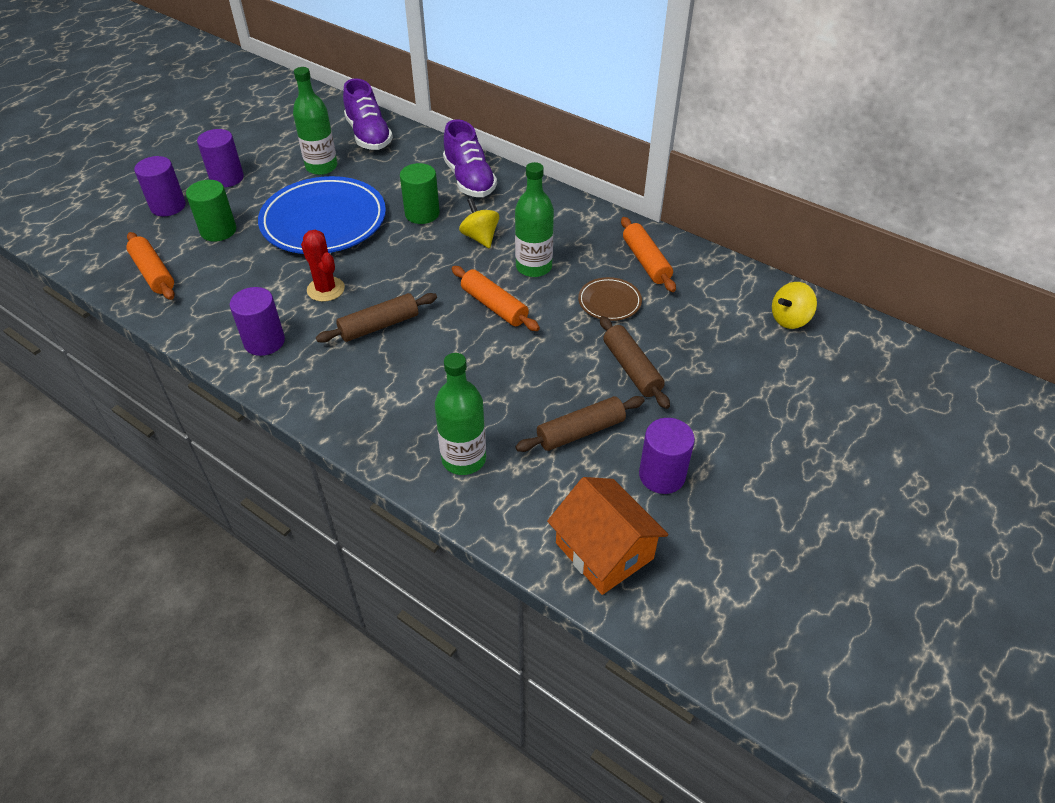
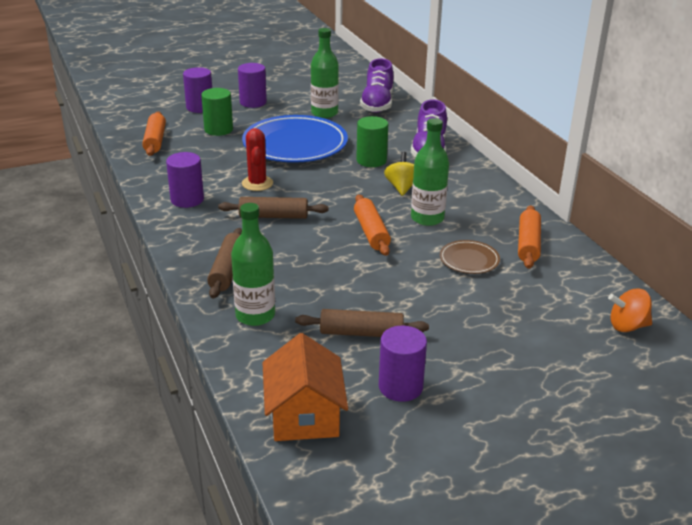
camera: 30 degrees right, 15 degrees down
(632, 369) = (444, 309): brown rolling pin -> brown rolling pin (227, 270)
(789, 319) = (627, 326): yellow spinning top -> orange spinning top

